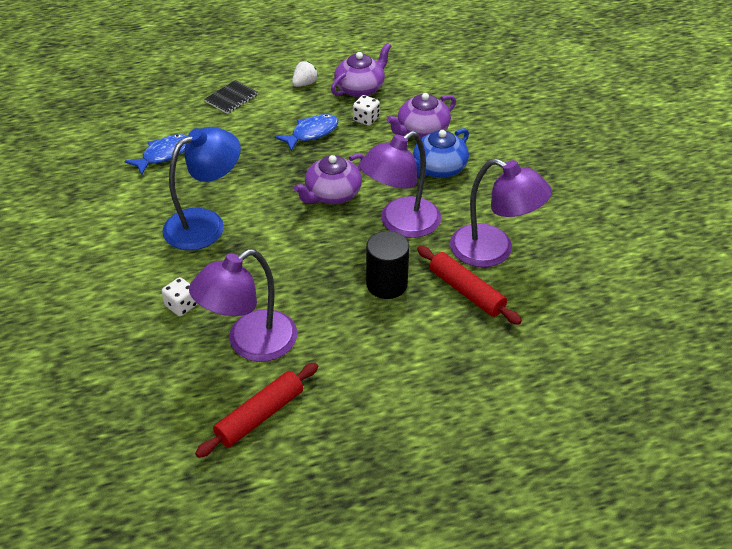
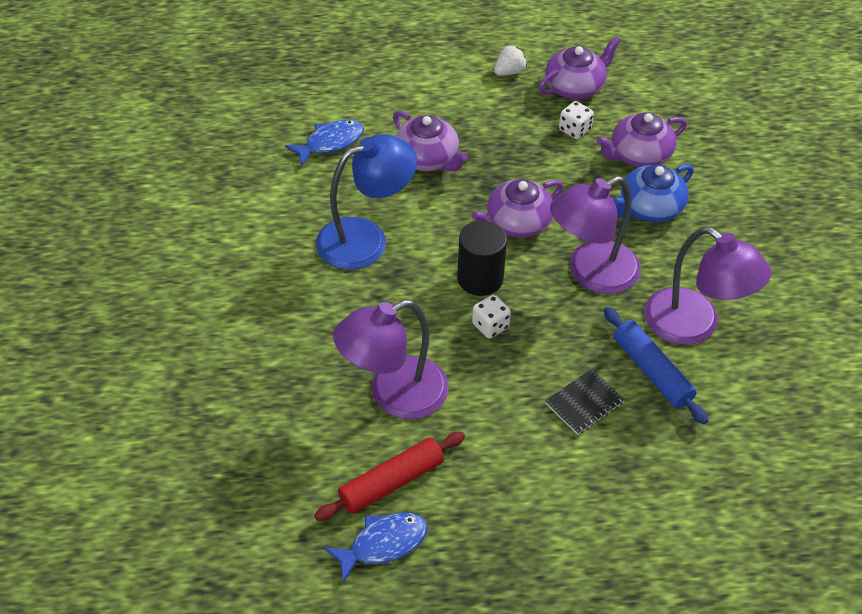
camera: 10 degrees right, 5 degrees up
(181, 305) = (324, 336): white dice -> white dice (490, 326)
(231, 98) = (419, 79): black notebook -> black notebook (584, 403)
(248, 156) = (427, 158): none -> purple teapot
(311, 133) = (506, 139): blue fish -> blue fish (383, 544)
(386, 284) = (561, 347): black cylinder -> black cylinder (480, 278)
(466, 291) = (652, 371): red rolling pin -> blue rolling pin

